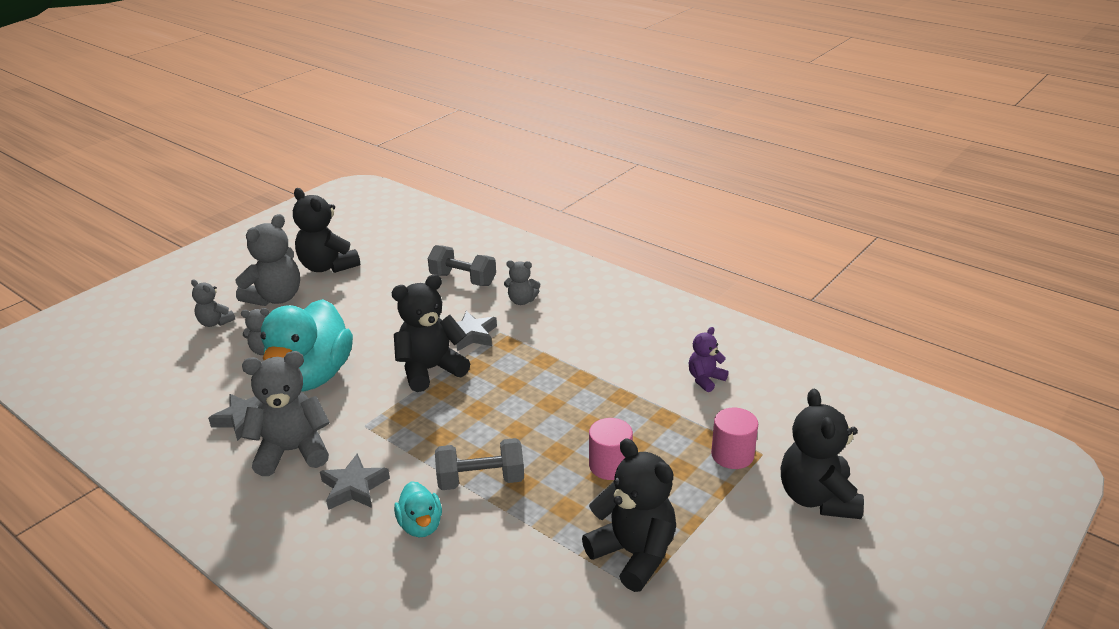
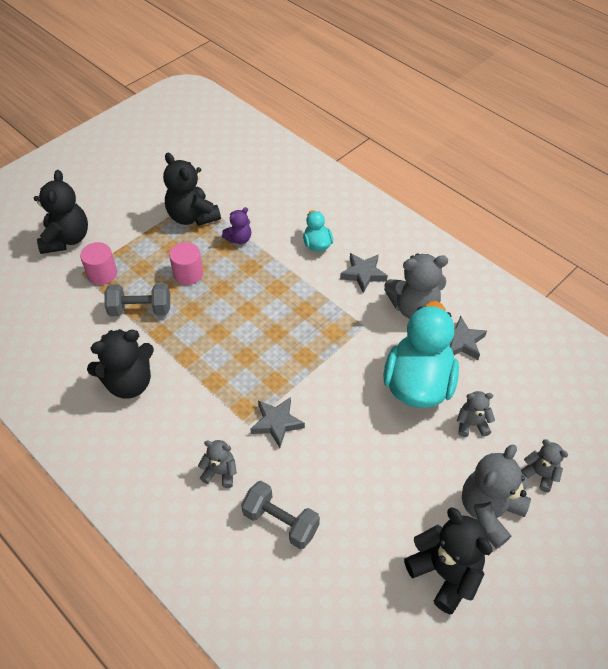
camera: 175 degrees left, 20 degrees up
(430, 370) = (314, 380): black teddy bear -> black teddy bear (129, 383)
(481, 480) = (277, 271): grey dumbbell -> grey dumbbell (140, 309)
(705, 379) = (86, 344): purple teddy bear -> purple teddy bear (239, 239)

